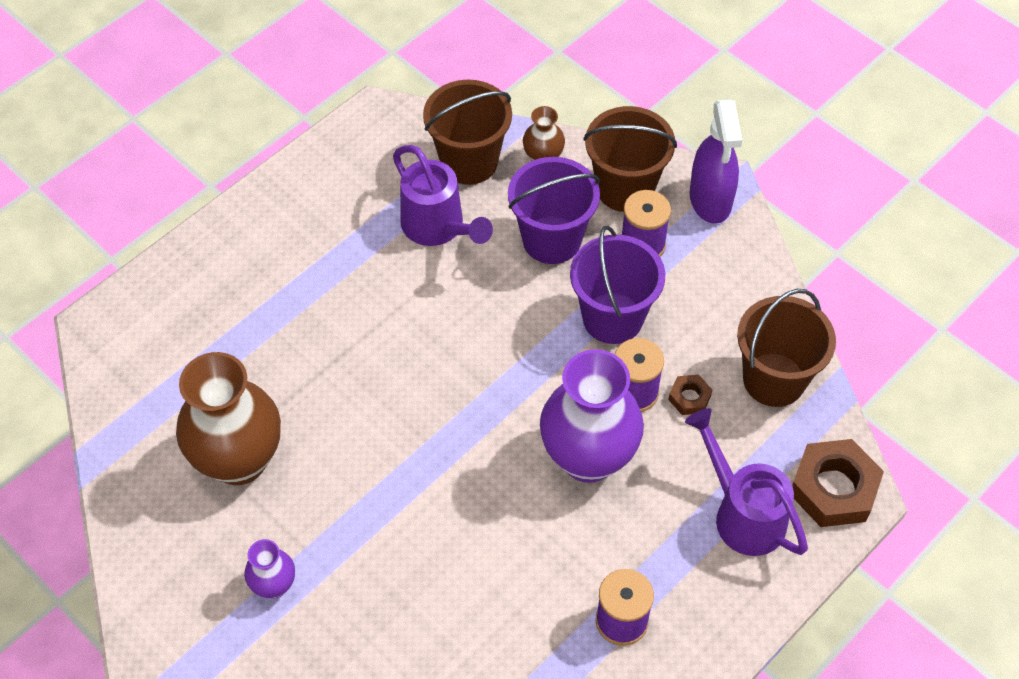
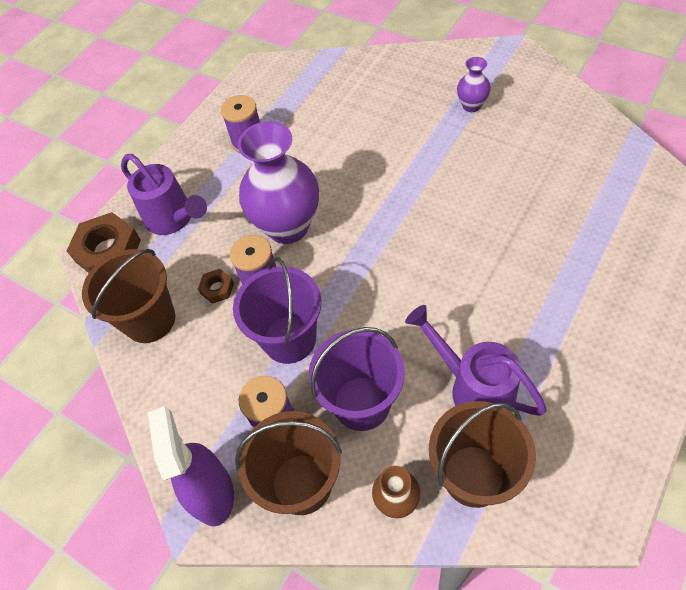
camera: 175 degrees right, 0 degrees up
(239, 460) = (537, 163): brown vase -> none

